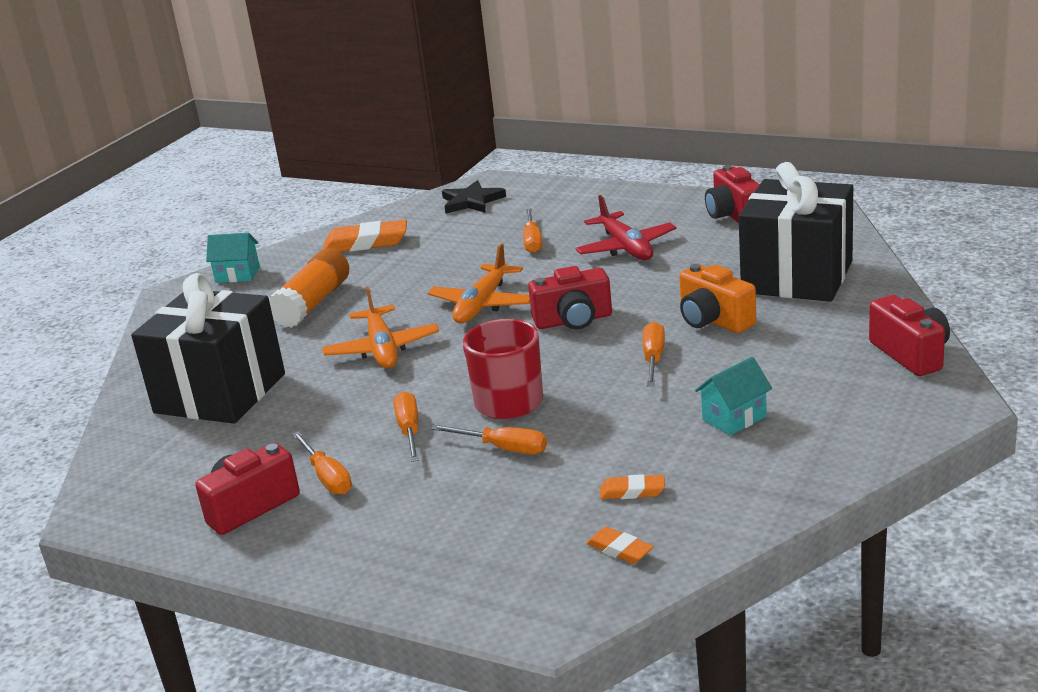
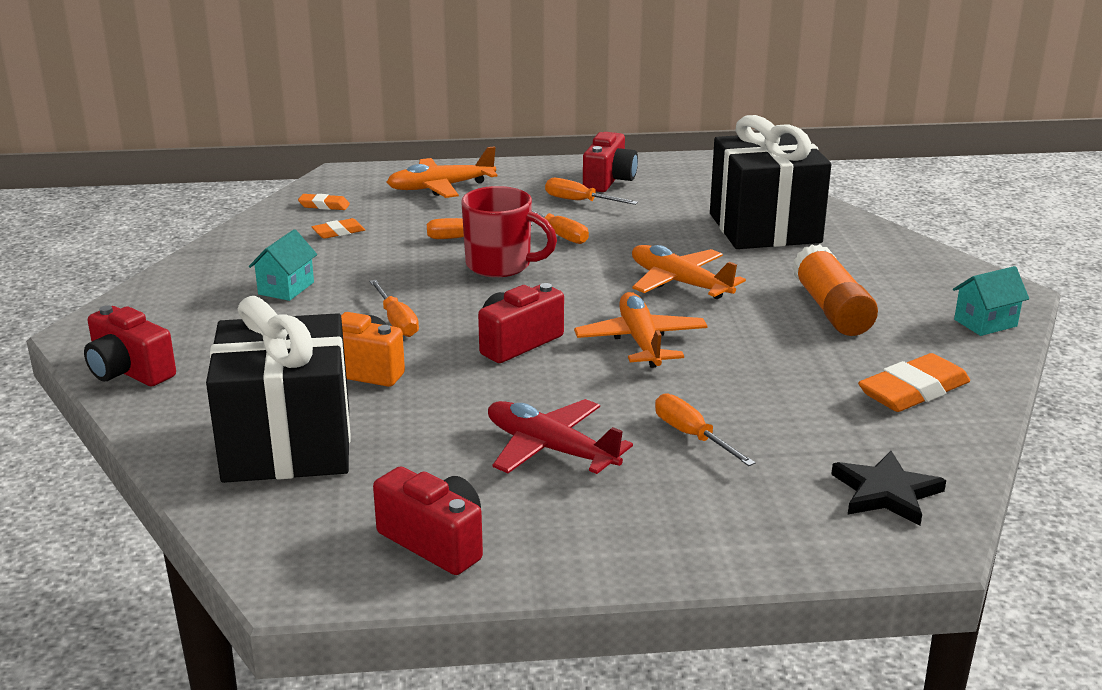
camera: 145 degrees right, 0 degrees up
(449, 549) = (440, 187): none -> orange plane

